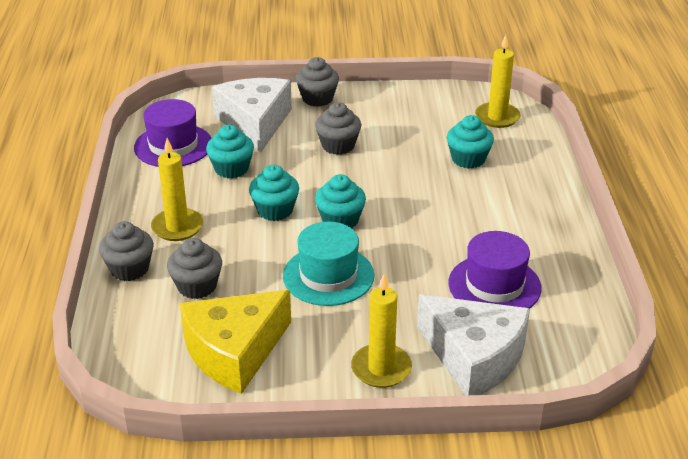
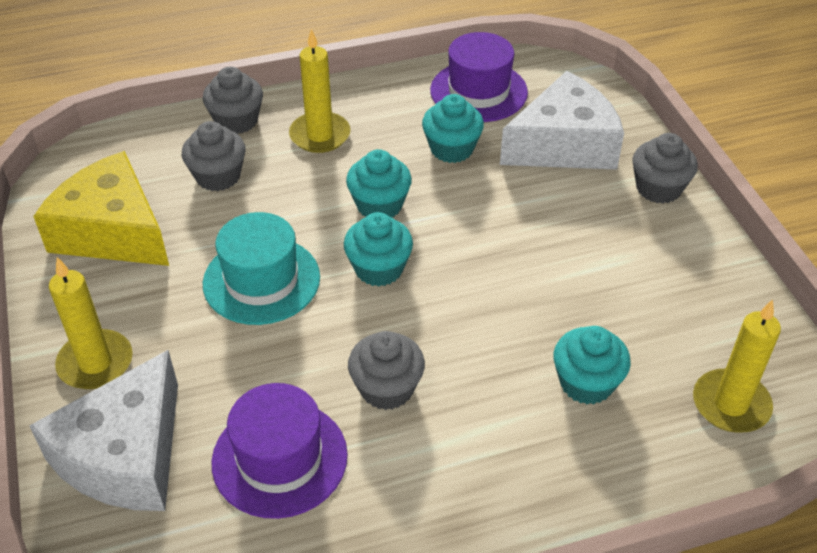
camera: 75 degrees right, 10 degrees up
(338, 145) = (550, 232): grey cupcake -> grey cupcake (386, 388)

